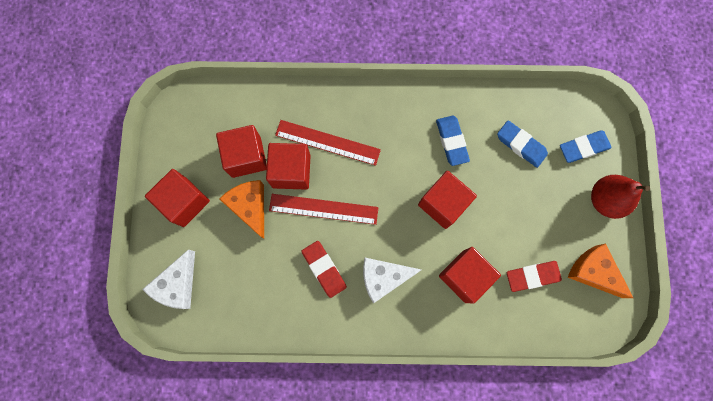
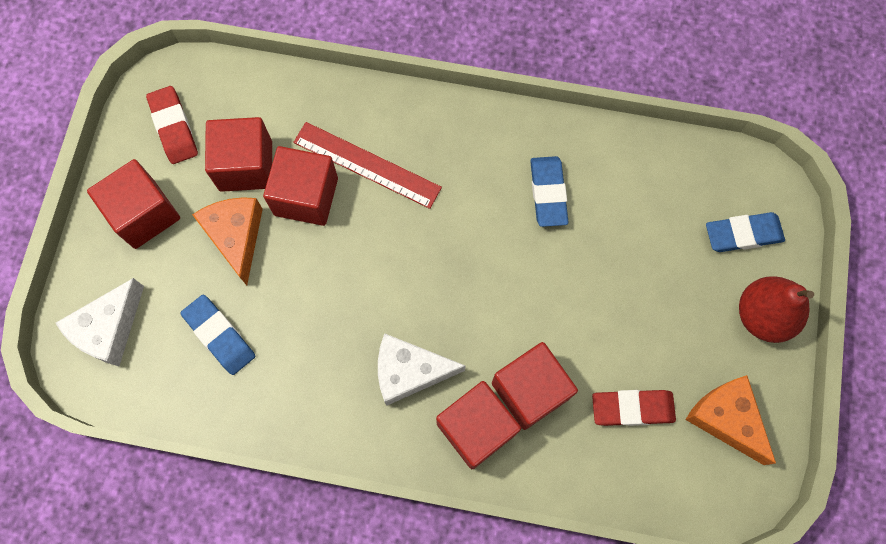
camera: 10 degrees right, 5 degrees down
(323, 209) = (341, 258): red ruler -> none
(324, 269) = (325, 344): red eraser -> red eraser (174, 127)
(443, 204) = (518, 280): red cube -> red cube (476, 428)
(521, 145) = (649, 215): blue eraser -> blue eraser (220, 336)

